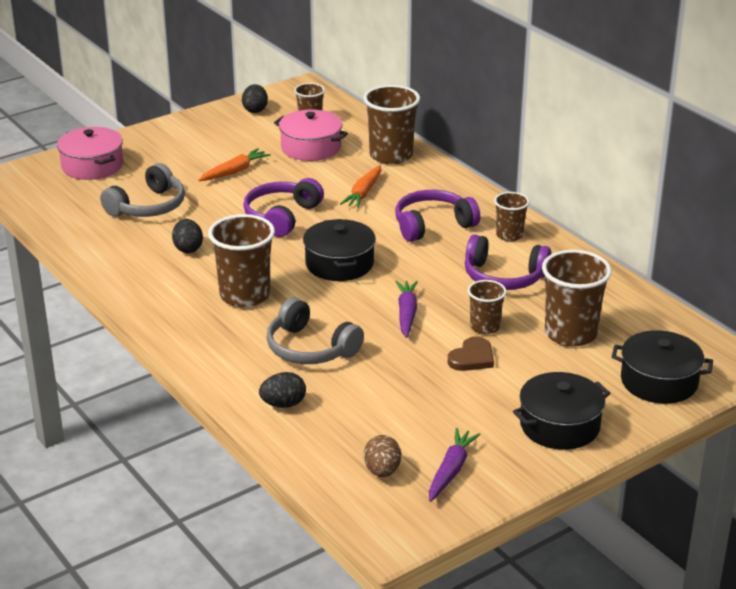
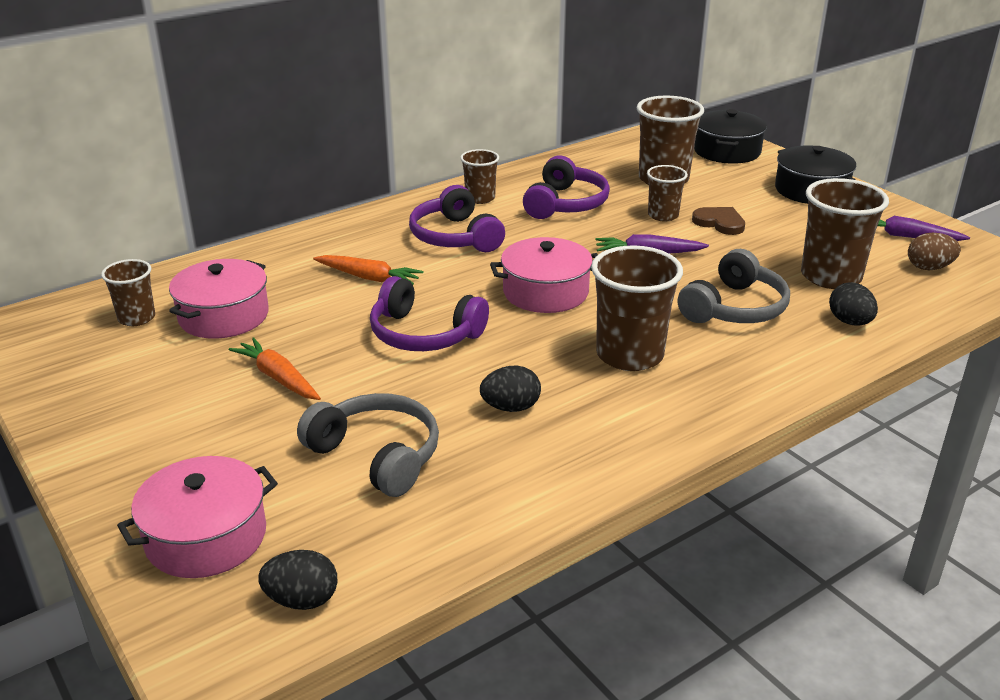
camera: 90 degrees left, 0 degrees up
(255, 110) = (66, 367): black egg -> black egg (302, 600)
(339, 264) = (545, 292): black pot -> pink pot
(391, 155) = (270, 259): brown cup -> brown cup (830, 277)

